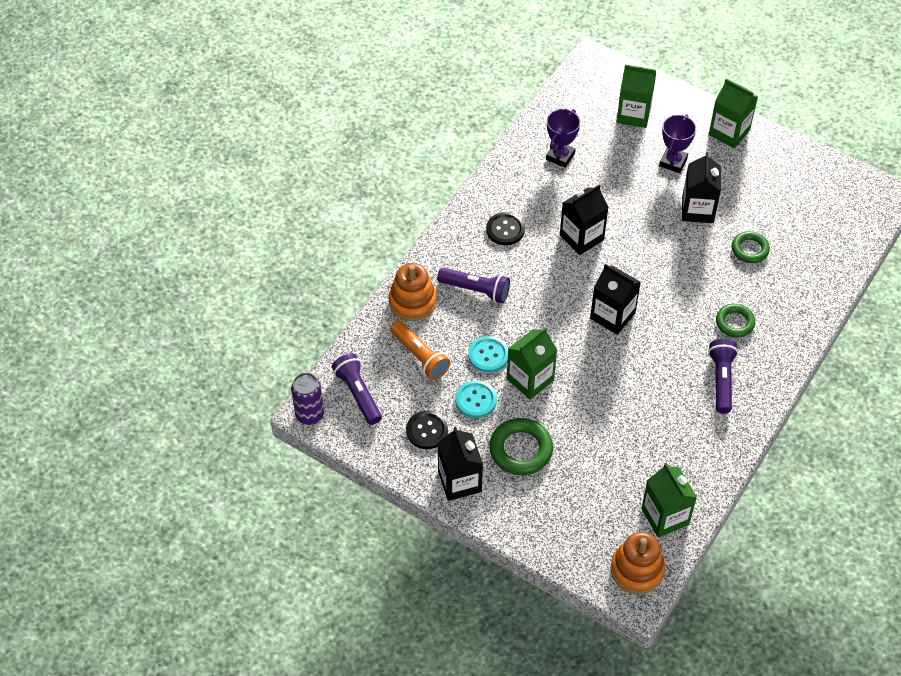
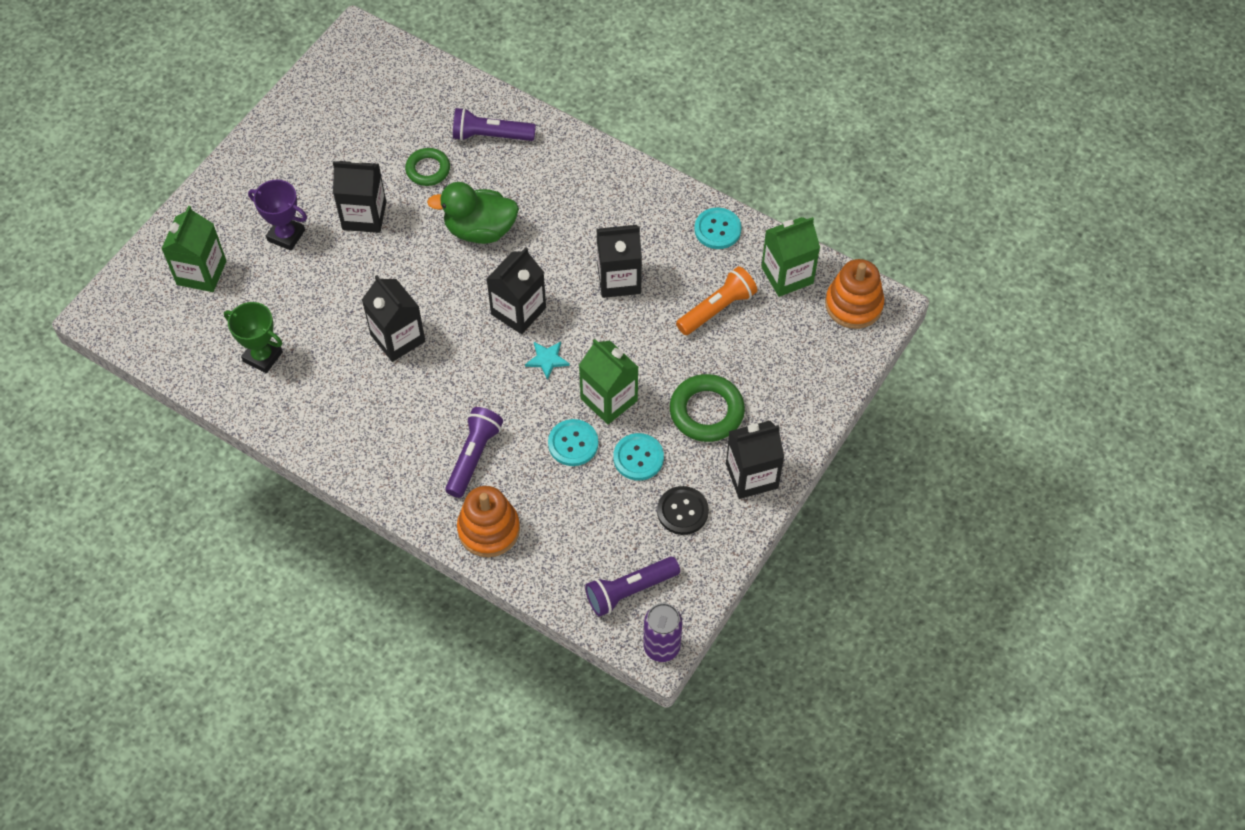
camera: 90 degrees left, 5 degrees up
(420, 356) = (573, 520): orange flashlight -> orange flashlight (717, 309)
(505, 230) = (379, 422): black button -> none
(560, 156) = (262, 356): purple trophy -> green trophy
(566, 336) = (547, 359): none -> turquoise star
(649, 386) = (619, 279): none -> black carton
(691, 287) = (480, 230): none -> green duck
(710, 462) = (717, 229): none -> turquoise button
(721, 380) = (611, 211): purple flashlight -> purple flashlight (491, 136)
(729, 132) = (245, 175): green carton -> none
(734, 323) = (532, 192): green ring -> none

